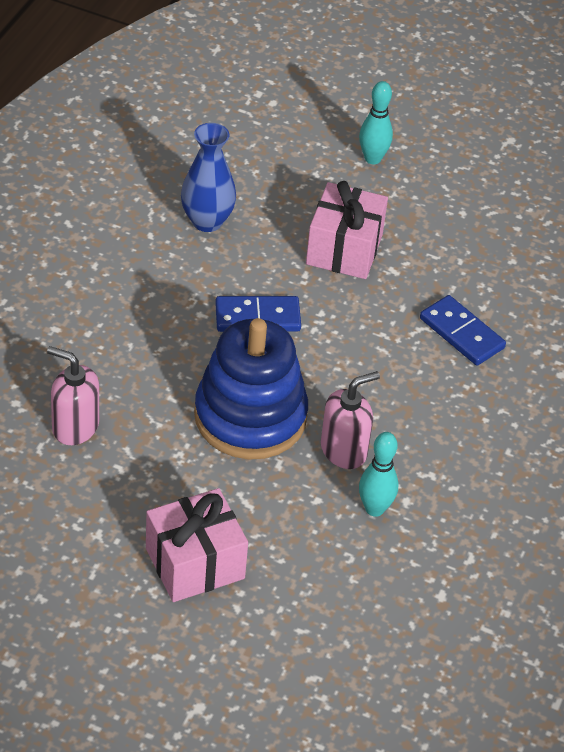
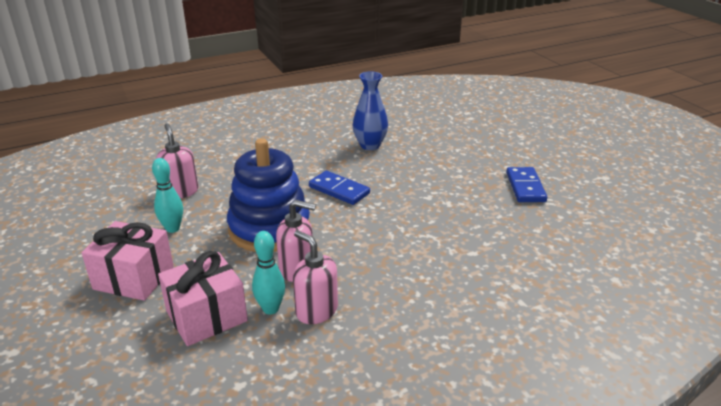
camera: 45 degrees right, 15 degrees down
(344, 249) = (430, 183): pink gift -> pink gift (206, 316)
(372, 159) = (500, 155): turquoise bowling pin -> turquoise bowling pin (172, 228)
(417, 484) = (316, 311): none -> pink soap dispenser
(461, 333) = (454, 249): blue domino -> blue domino (525, 187)

